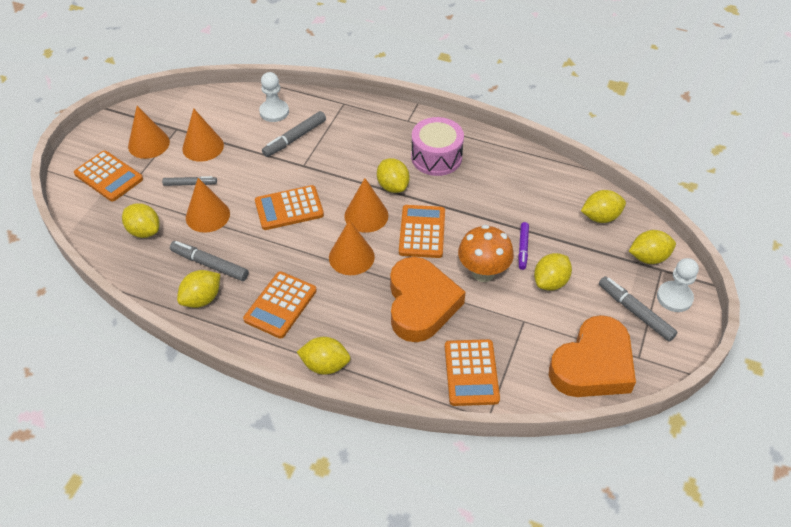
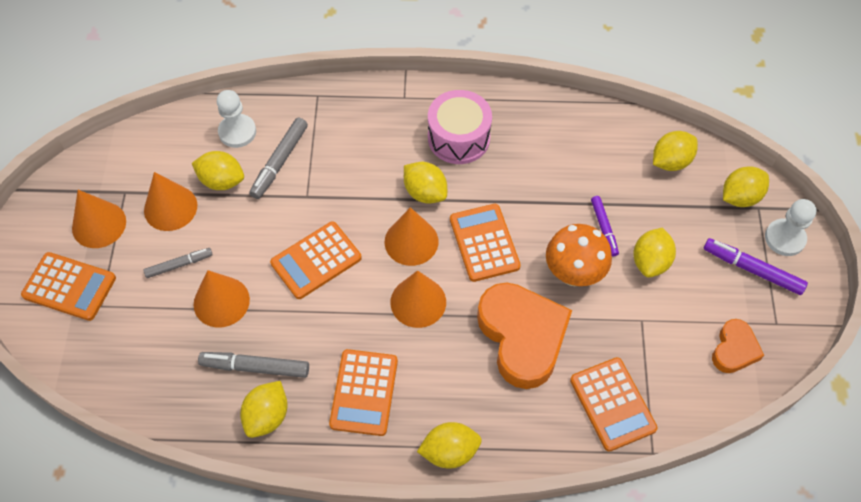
camera: 20 degrees left, 10 degrees up
(144, 231) = (152, 348): yellow lemon -> yellow lemon (222, 181)
(593, 365) = (734, 349): orange heart -> orange heart, size x0.52
(635, 312) = (752, 270): grey marker -> purple marker

